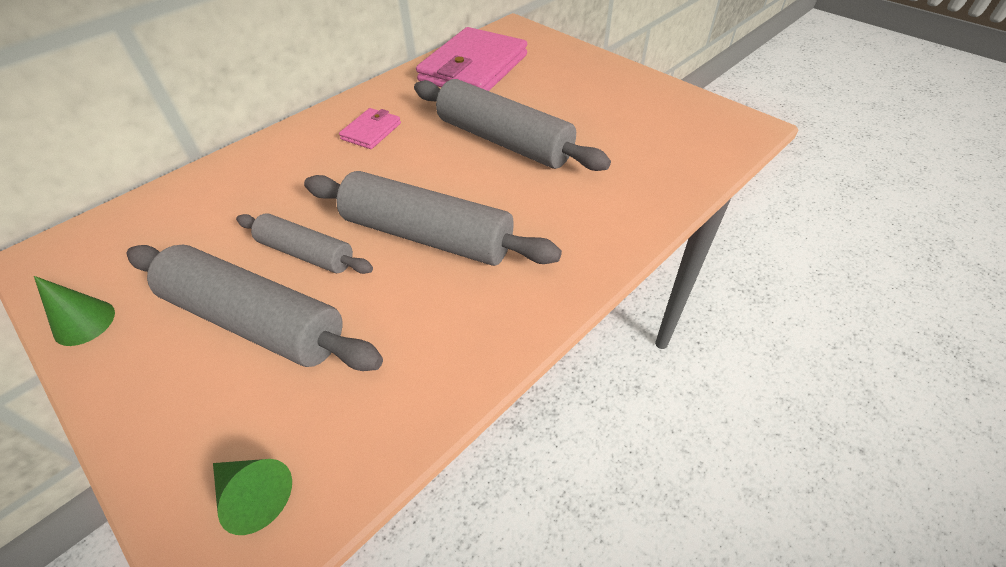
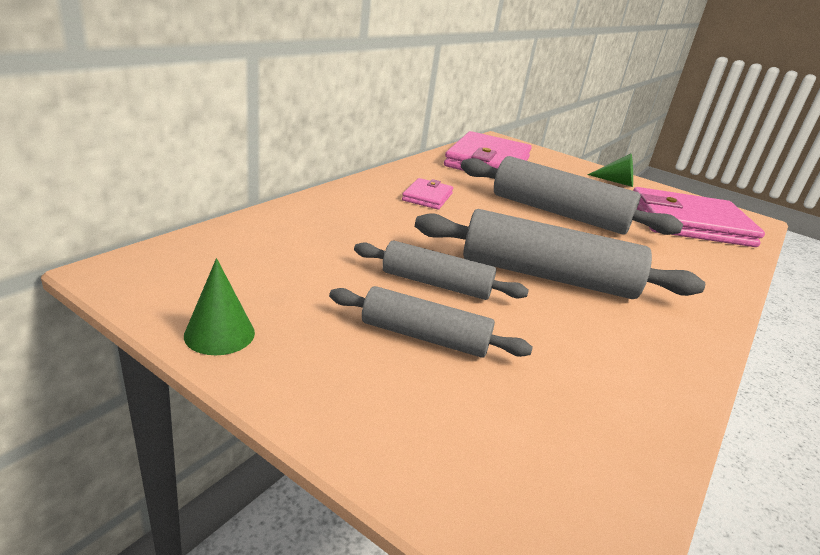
camera: 15 degrees left, 20 degrees down
(254, 495) = (548, 496): green cone -> green cone (616, 182)
(255, 320) = (424, 336): grey rolling pin -> grey rolling pin, size x0.59
(657, 141) = (689, 223): none -> pink wallet

